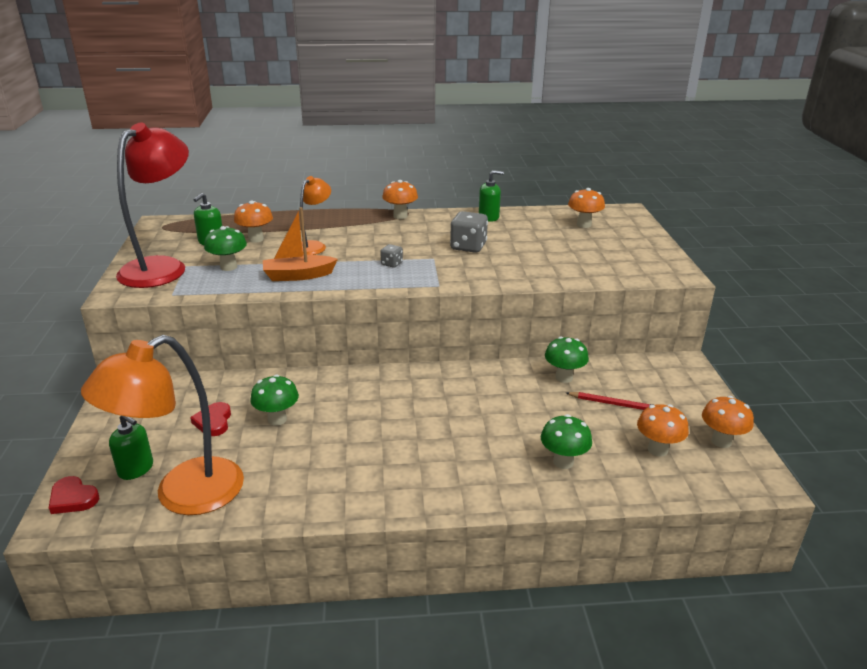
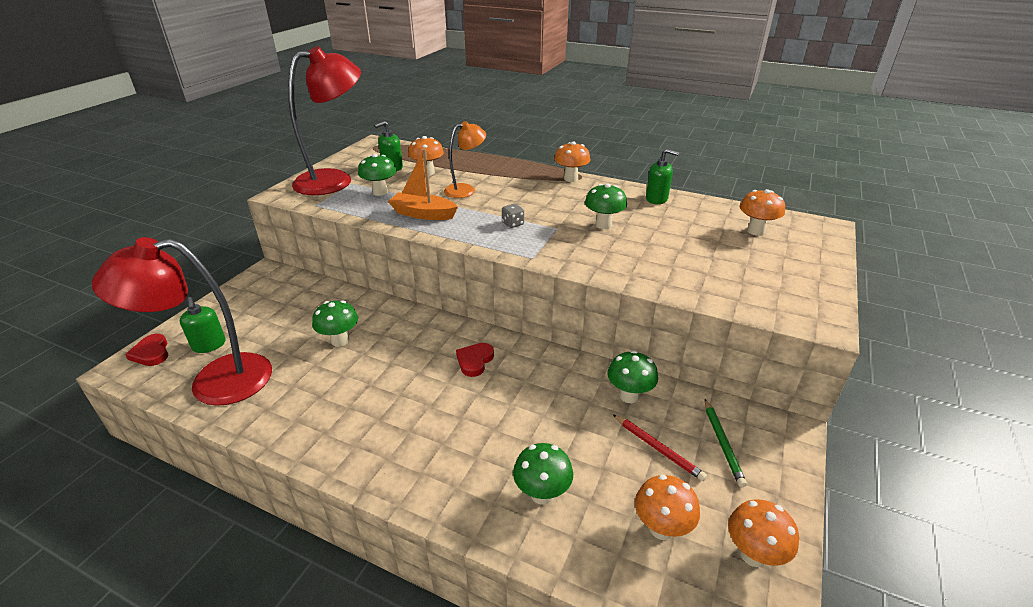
camera: 30 degrees right, 5 degrees up
(183, 495) = (214, 381): orange lamp -> red lamp
(213, 422) = (295, 325): red heart -> red heart (474, 361)
(468, 247) = (603, 225): grey dice -> green mushroom
(651, 385) = (722, 443): none -> green pencil

